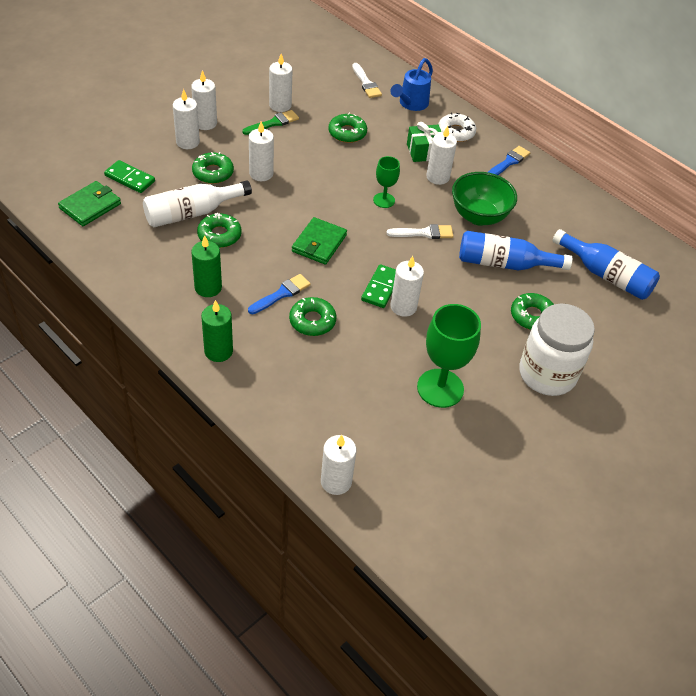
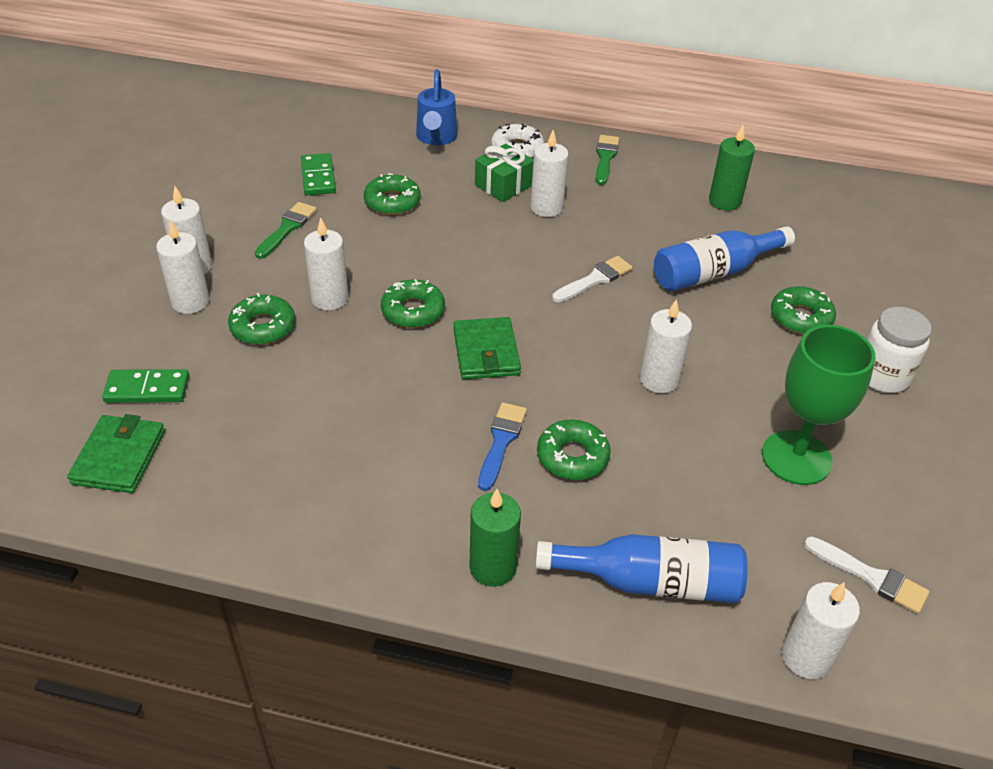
camera: 30 degrees left, 5 degrees down
(192, 213) = (282, 394): white bottle -> none
(208, 287) = (397, 485): green candle -> green candle (724, 201)
(219, 235) = (347, 405): green donut -> green donut (413, 311)
(280, 105) = (276, 203): white candle -> none
(366, 83) = (360, 135): white brush -> white brush (871, 577)
(381, 288) = (612, 370): green domino -> green domino (318, 177)
(384, 200) = (512, 262): green goblet -> none
(479, 216) = (634, 232): green bowl -> none
(508, 162) = (605, 158): blue brush -> green brush
(547, 374) = (882, 376): white jar -> white jar, size x0.66
(606, 275) = (822, 235): blue bottle -> blue bottle (650, 581)

